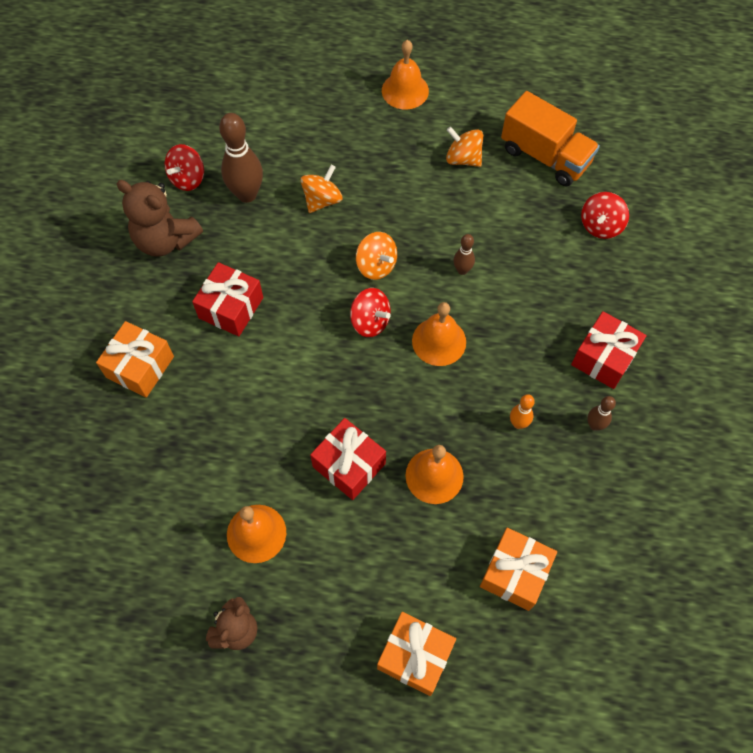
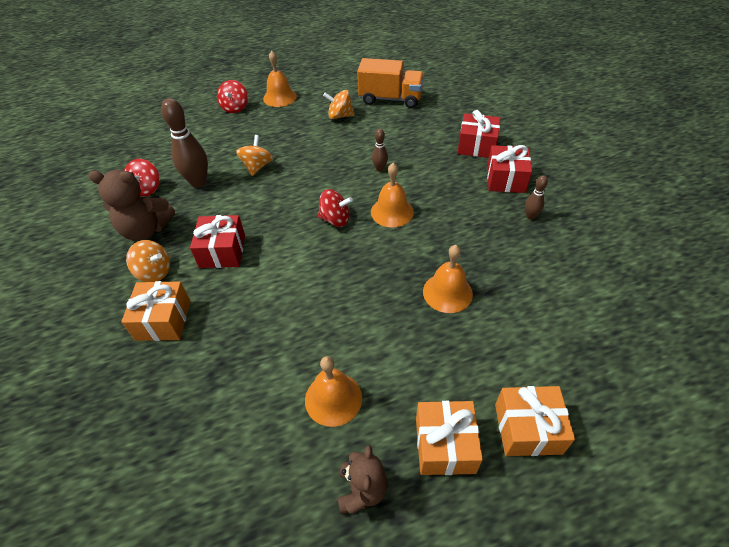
camera: 25 degrees left, 15 degrees down
(349, 465) = (379, 314): red gift -> red gift (476, 146)
(376, 265) = (319, 187): orange spinning top -> orange spinning top (154, 272)
(515, 573) = (553, 329): orange gift -> orange gift (445, 445)
(518, 423) = (481, 236): orange bowling pin -> none
(600, 226) = (449, 118): red spinning top -> red spinning top (235, 108)

